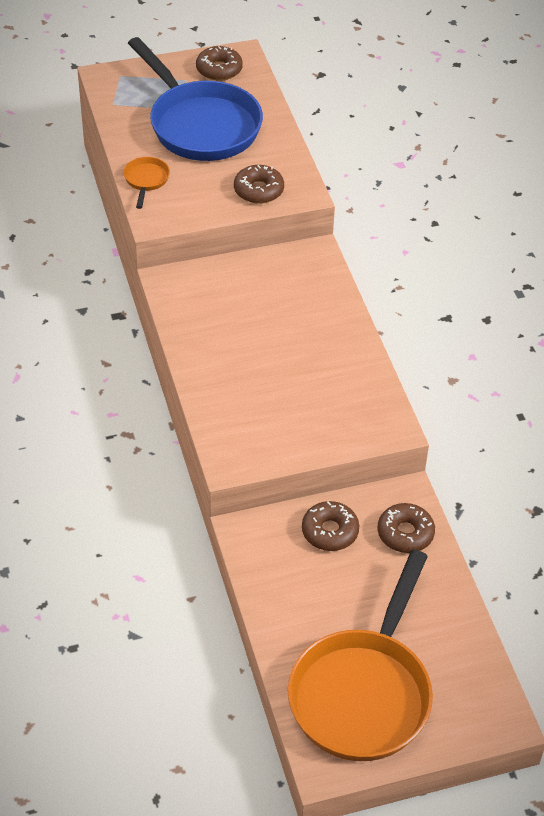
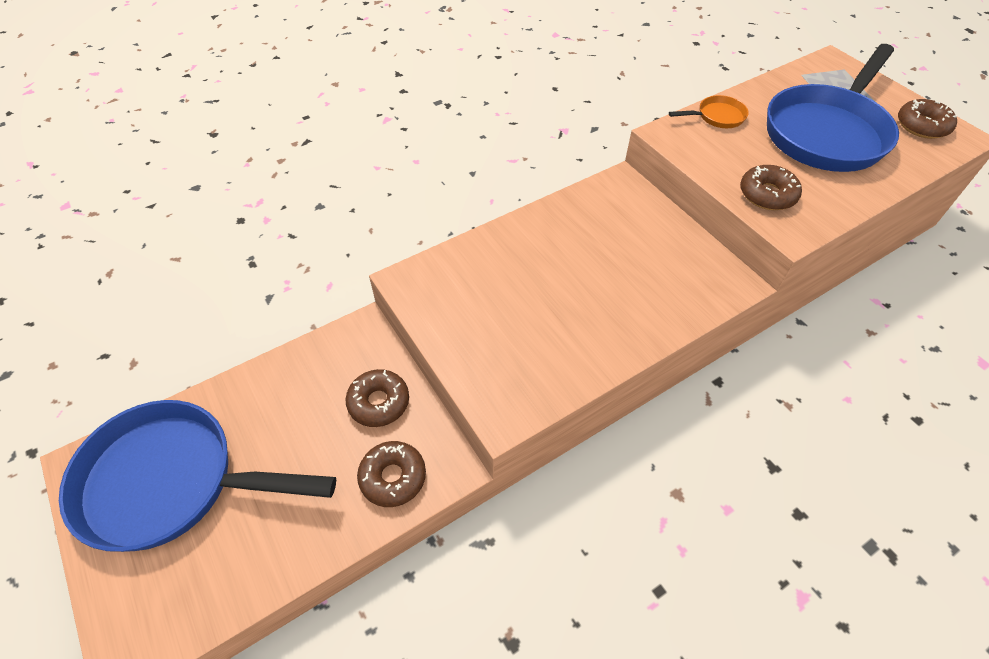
camera: 75 degrees right, 5 degrees up
(363, 692) = (171, 482): orange pan -> blue pan

